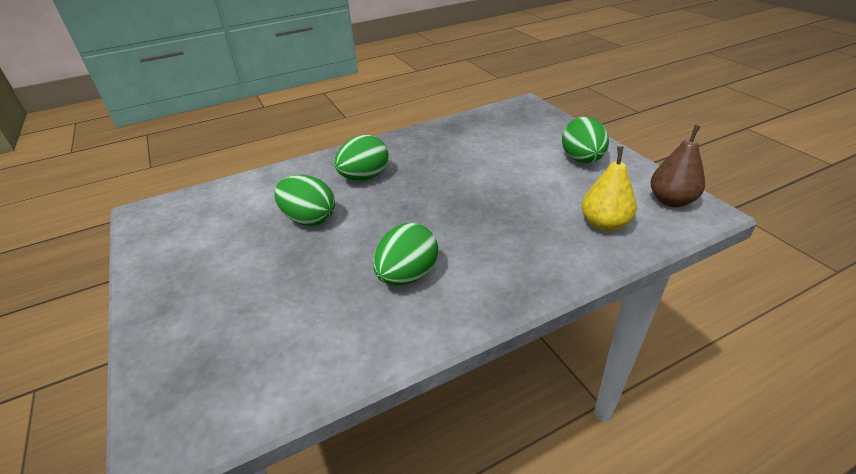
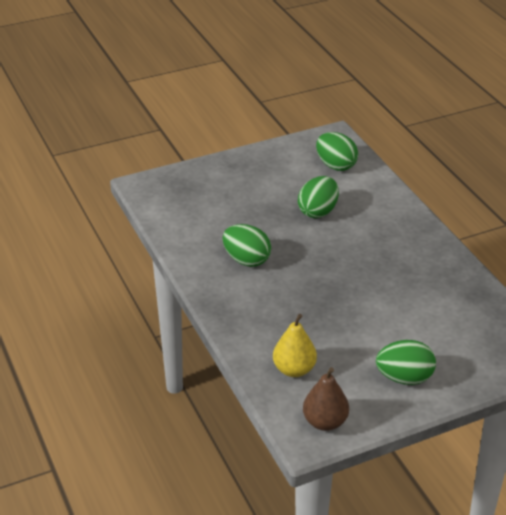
camera: 90 degrees right, 0 degrees up
(364, 177) = (378, 236): green egg -> green egg (335, 165)

